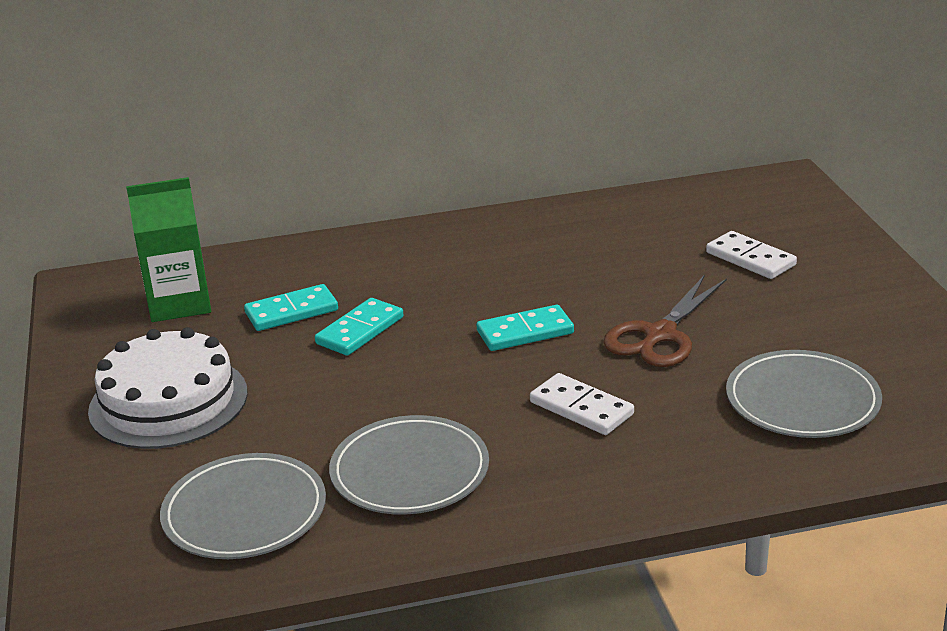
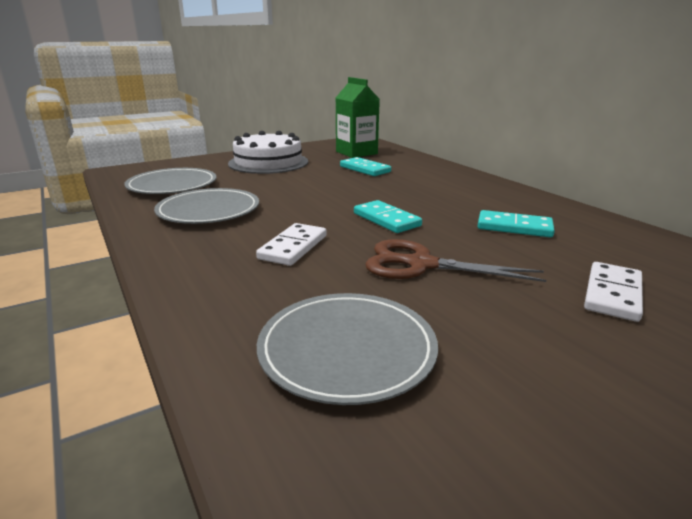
camera: 70 degrees right, 5 degrees down
(360, 331) = (356, 183): turquoise domino -> turquoise domino (514, 227)

